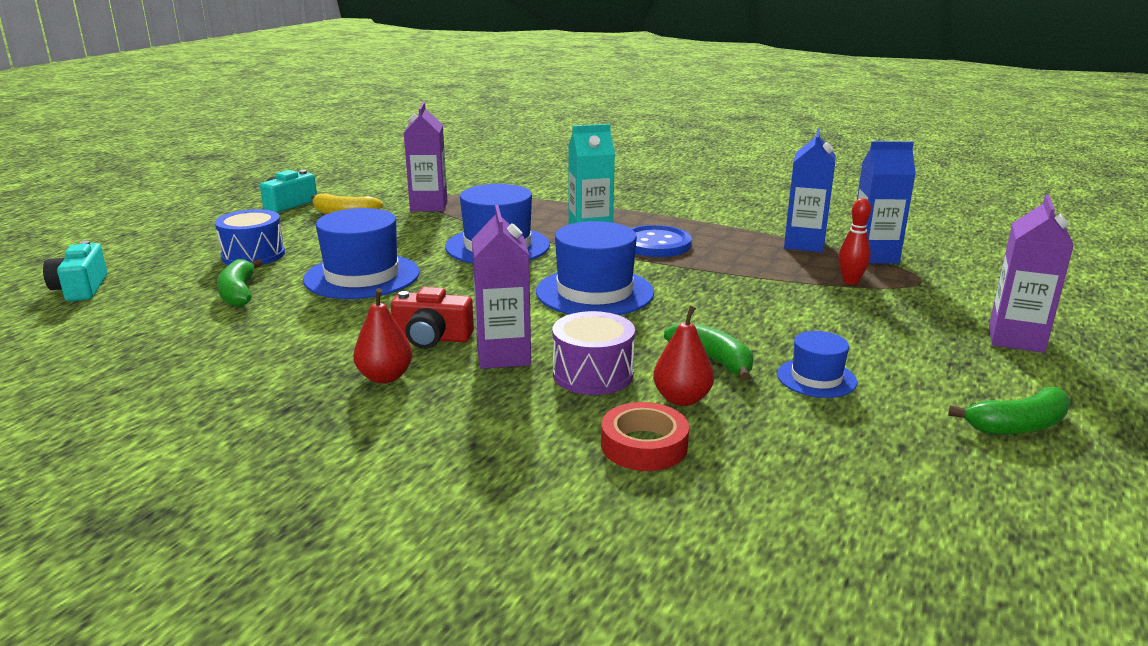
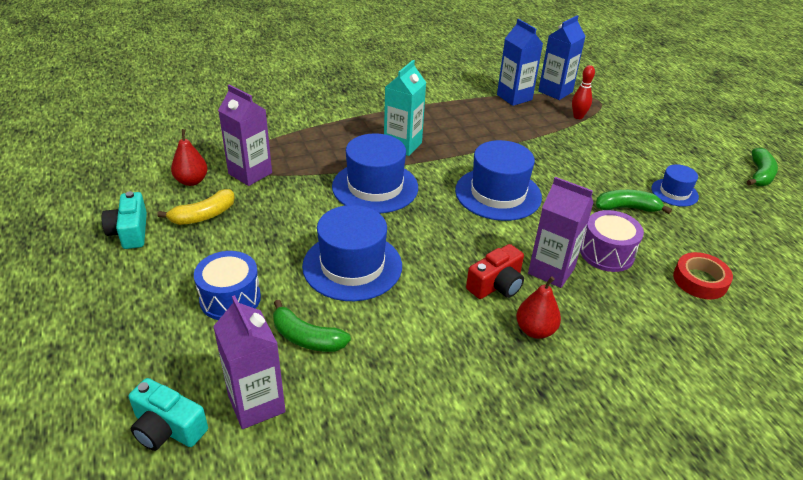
camera: 50 degrees left, 15 degrees up
(656, 244) = (452, 135): blue button -> none
(682, 399) = (661, 242): red pear -> red pear (191, 181)
(1016, 339) = (684, 122): purple carton -> purple carton (256, 404)

